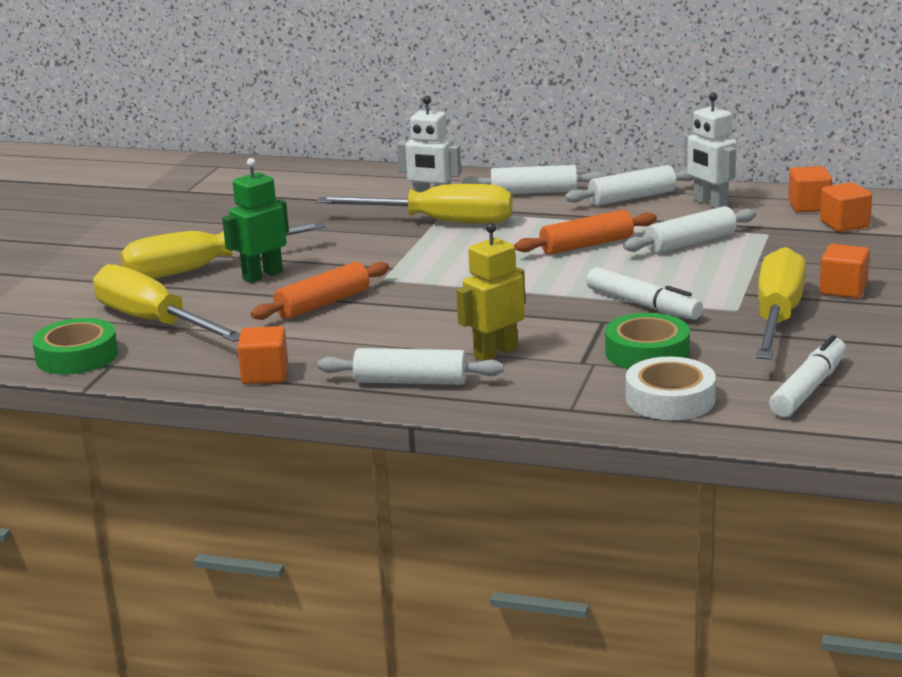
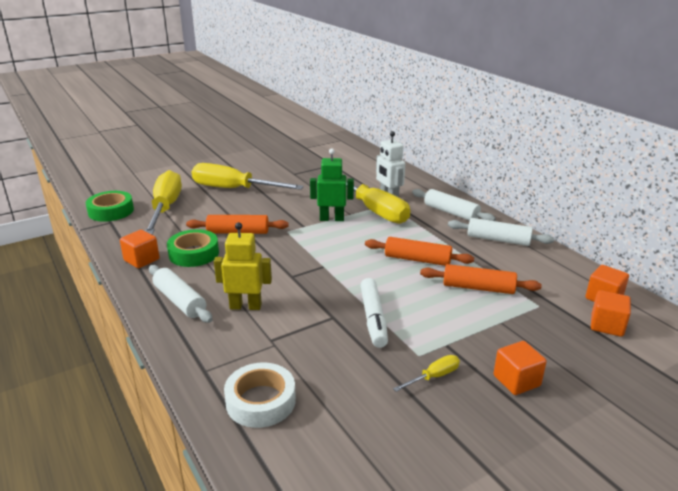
camera: 40 degrees right, 5 degrees up
(262, 275) = (247, 204): green robot -> green robot (331, 219)
(647, 352) = (313, 355): green tape -> green tape (194, 253)
(690, 243) = (478, 288): white rolling pin -> orange rolling pin
(710, 203) = (539, 265): white robot -> none
(777, 317) = (433, 377): yellow screwdriver -> yellow screwdriver, size x0.42
(808, 388) = (349, 454): white marker -> none

